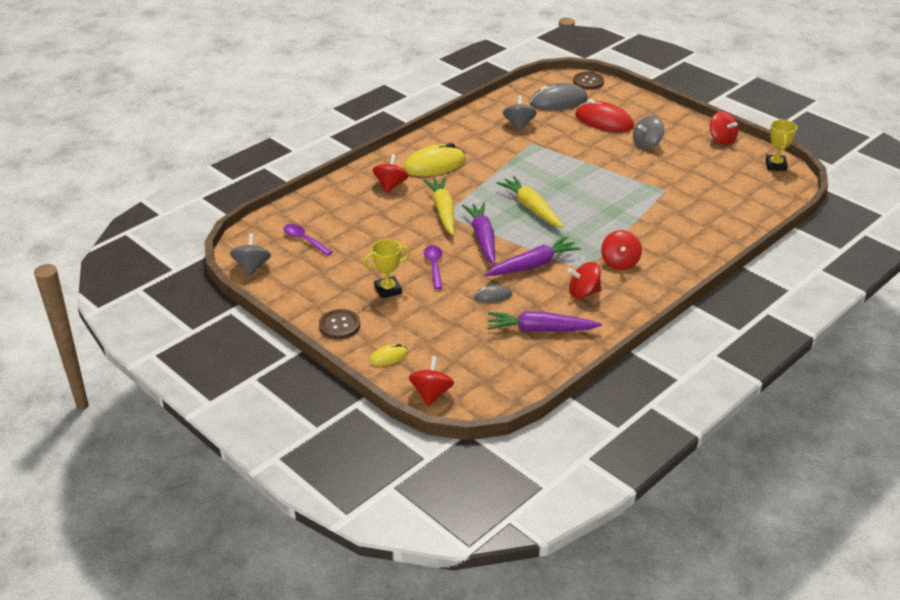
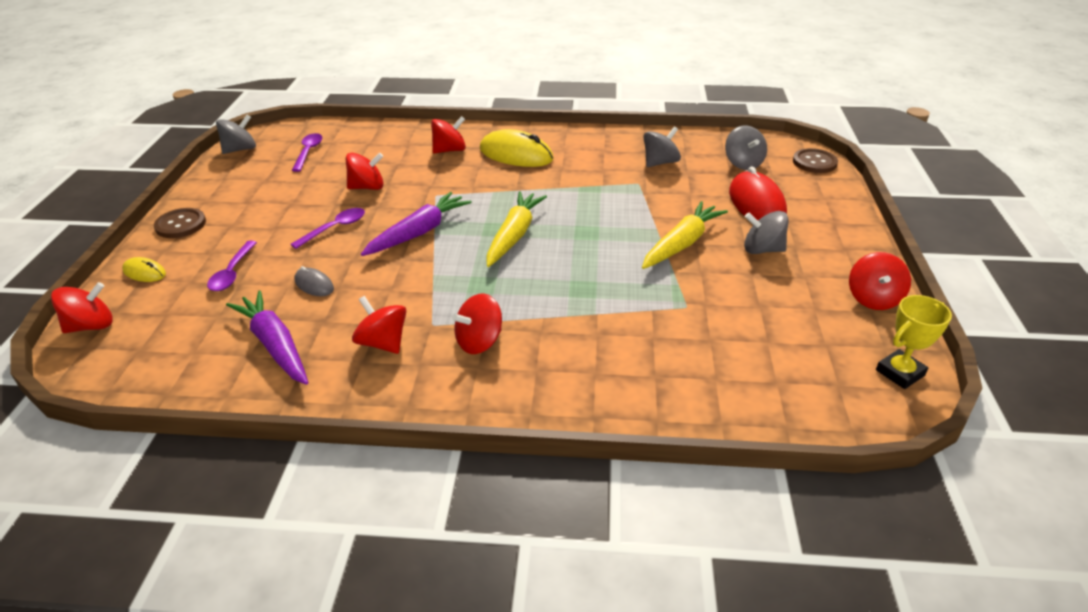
camera: 50 degrees right, 0 degrees up
(388, 290) = (266, 222): yellow trophy -> none
(396, 235) = (367, 187): none -> red spinning top
(437, 322) = (232, 272): none -> purple spoon
(443, 211) = (441, 192): yellow carrot -> yellow carrot (682, 244)
(533, 265) = (402, 284): purple carrot -> none
(558, 101) = (743, 163): grey mouse -> grey spinning top

